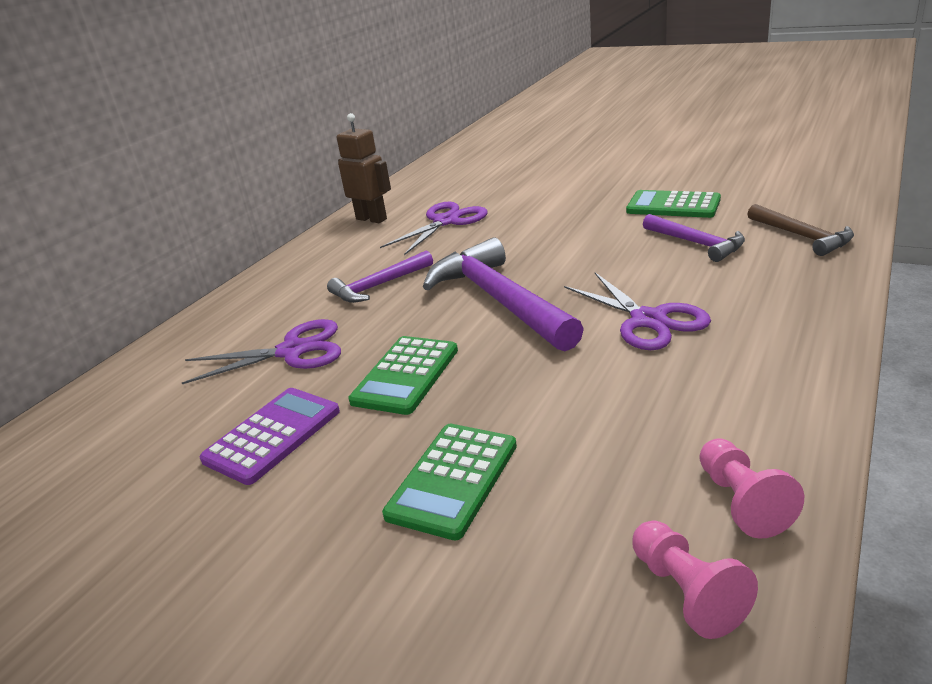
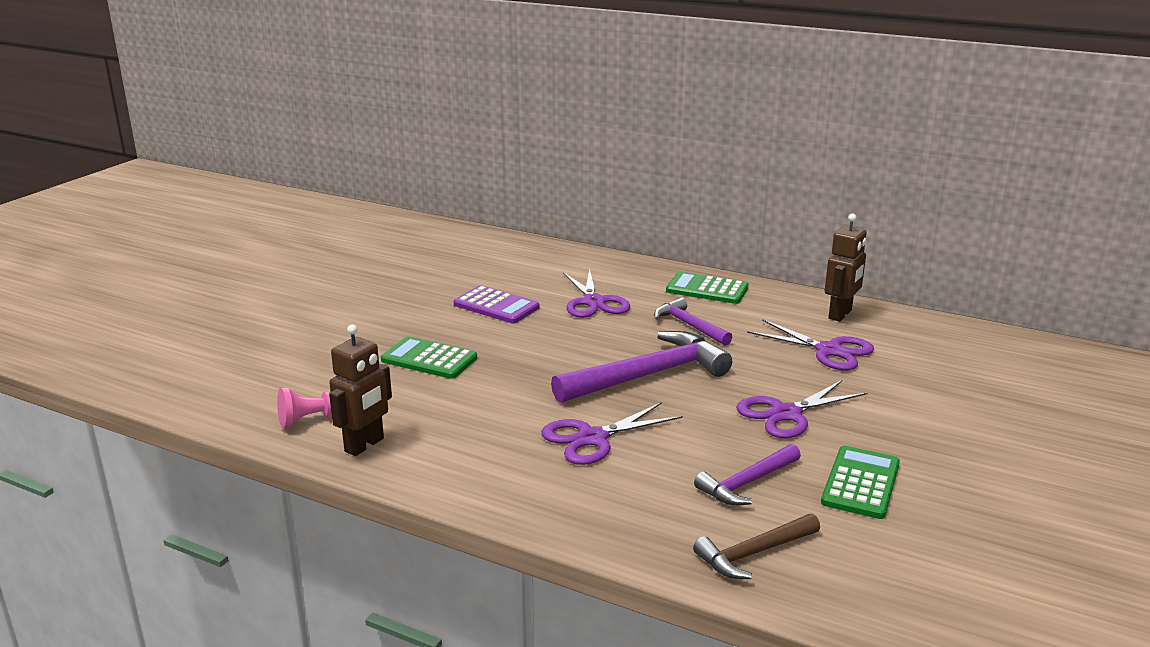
camera: 85 degrees right, 5 degrees down
(405, 375) = (546, 342): green calculator -> green calculator (707, 289)
(569, 233) = (786, 414): none -> purple scissors
(742, 502) = (365, 445): pink pawn -> brown robot

